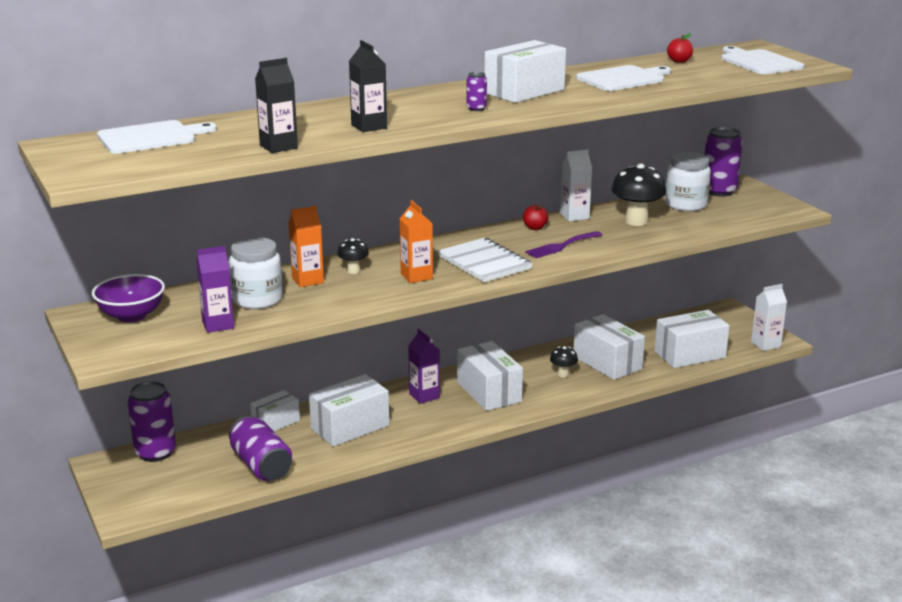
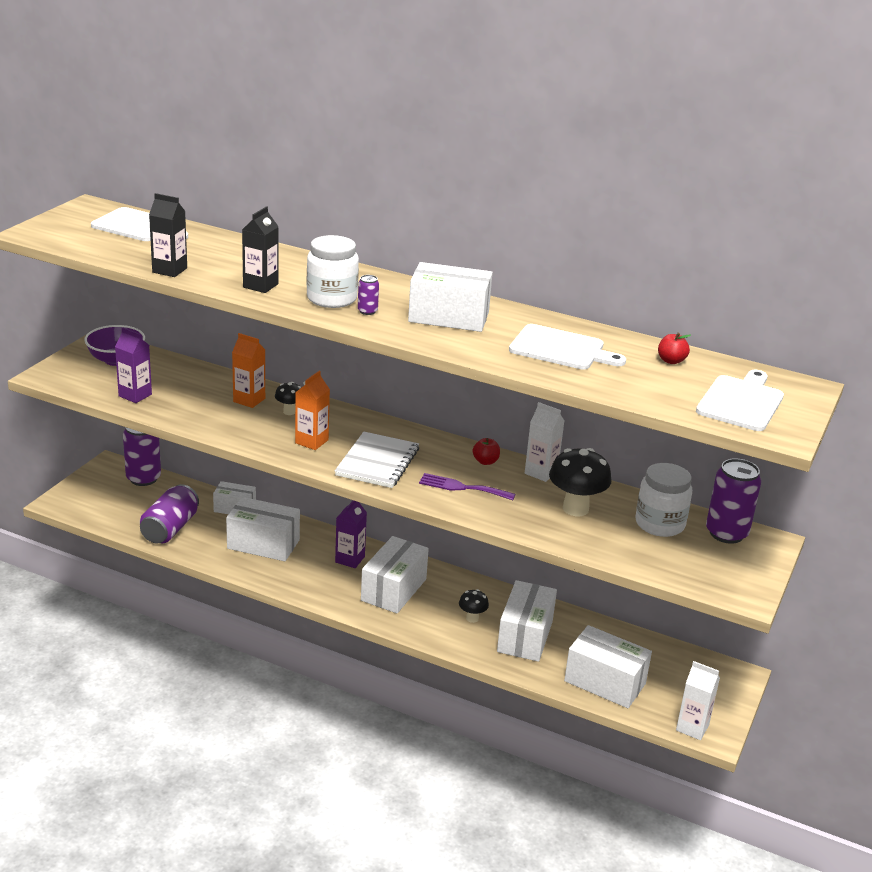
camera: 50 degrees right, 5 degrees up
(257, 300) = (193, 394): white jar -> white jar (332, 298)

